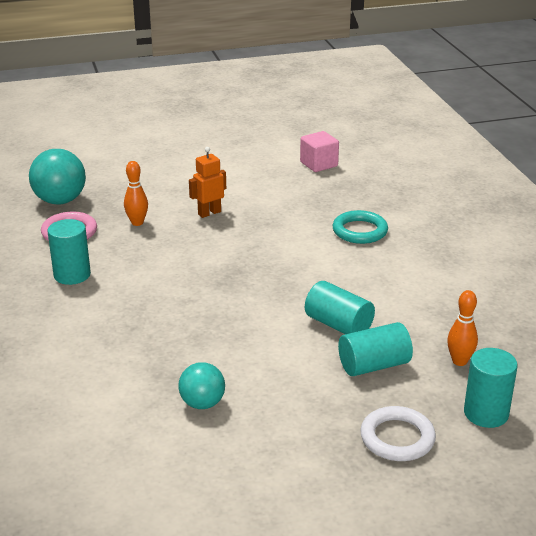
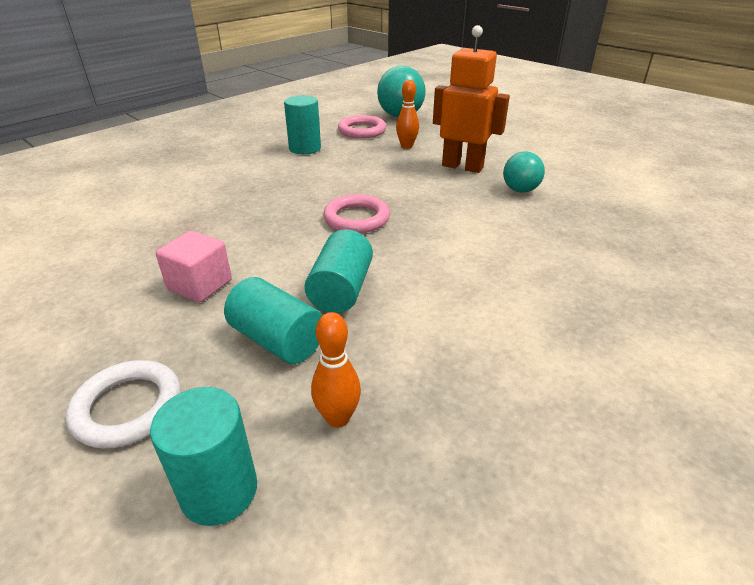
camera: 60 degrees right, 5 degrees up
(202, 403) = (151, 254): turquoise ball -> turquoise ball (520, 190)
(209, 213) = (462, 166): orange robot -> orange robot, size x1.69
(245, 289) = (356, 218): none -> pink ring
(319, 164) = (636, 187): pink cube -> pink cube (200, 285)
(360, 231) = (546, 248): turquoise ring -> none

